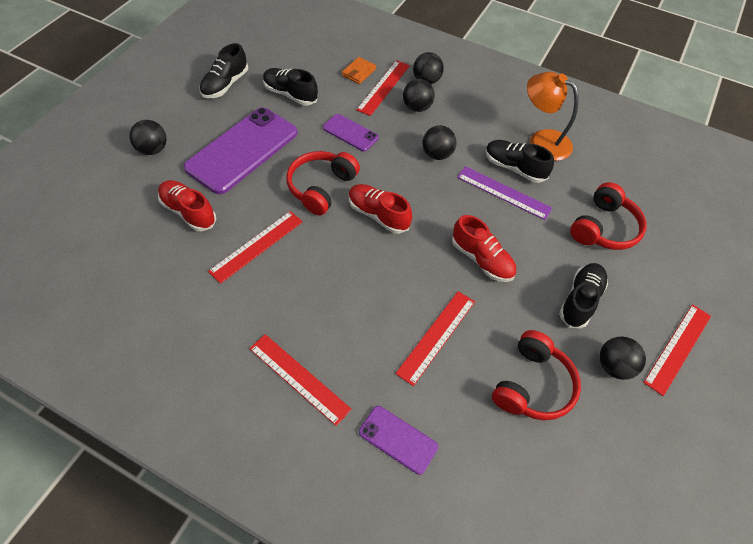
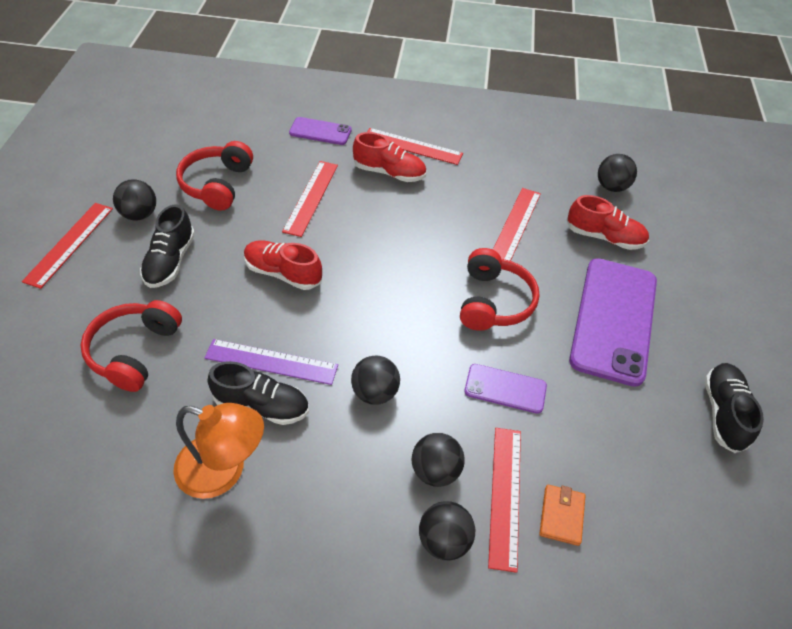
camera: 160 degrees right, 5 degrees down
(153, 149) = (706, 290): black ball -> black ball (611, 187)
(290, 94) = (627, 428): black shoe -> none
(378, 215) = (413, 289): red shoe -> red shoe (389, 172)

